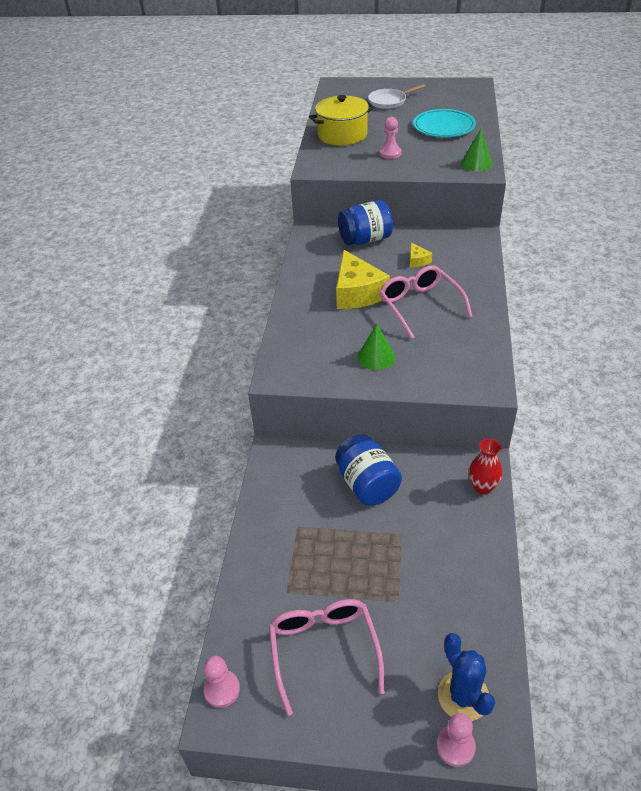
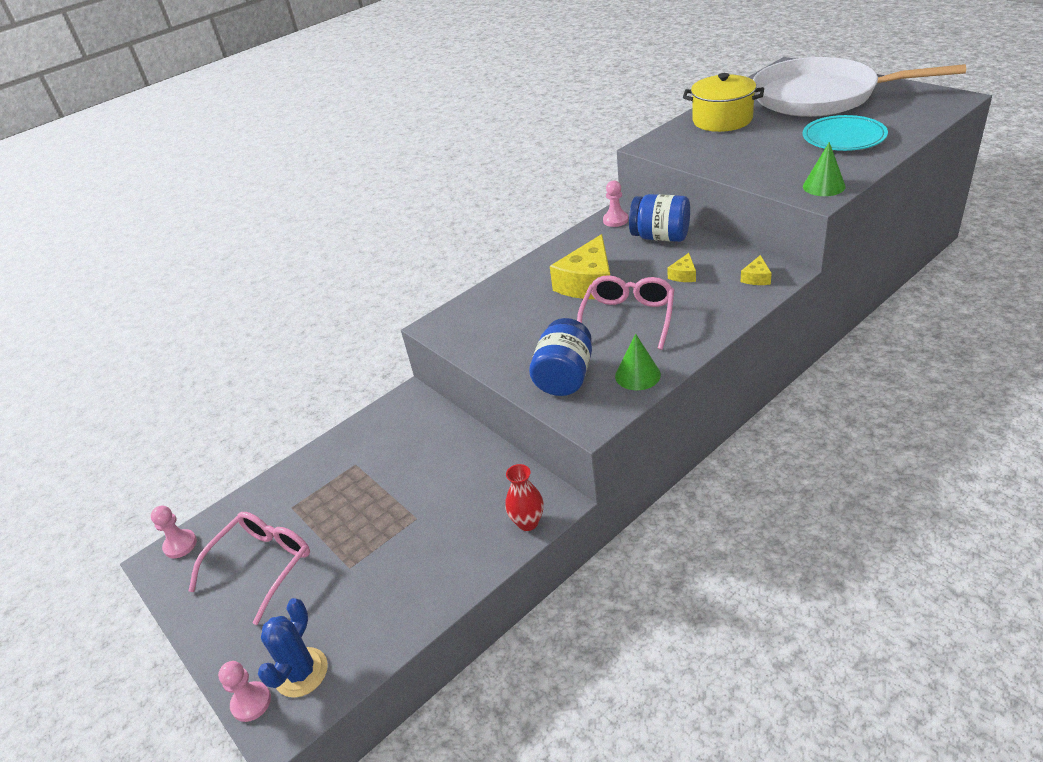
camera: 45 degrees right, 5 degrees down
(367, 484) = (441, 463): blue jar -> blue jar (564, 377)
(376, 357) = (529, 346): green cone -> green cone (637, 375)
(389, 101) = (820, 96): white pan -> white pan, size x2.50
(390, 153) = (744, 150): pink pawn -> pink pawn (615, 220)
(467, 245) = (756, 278): none -> yellow cheese

